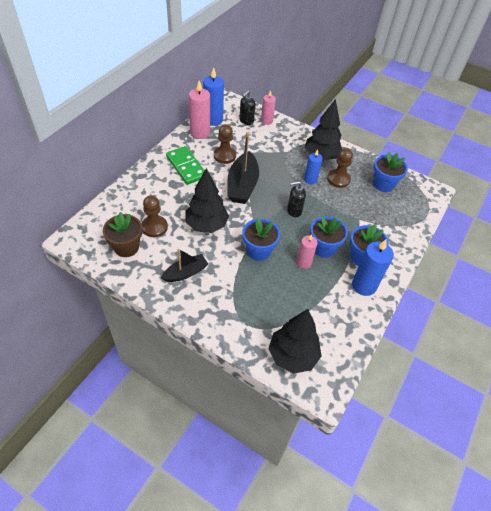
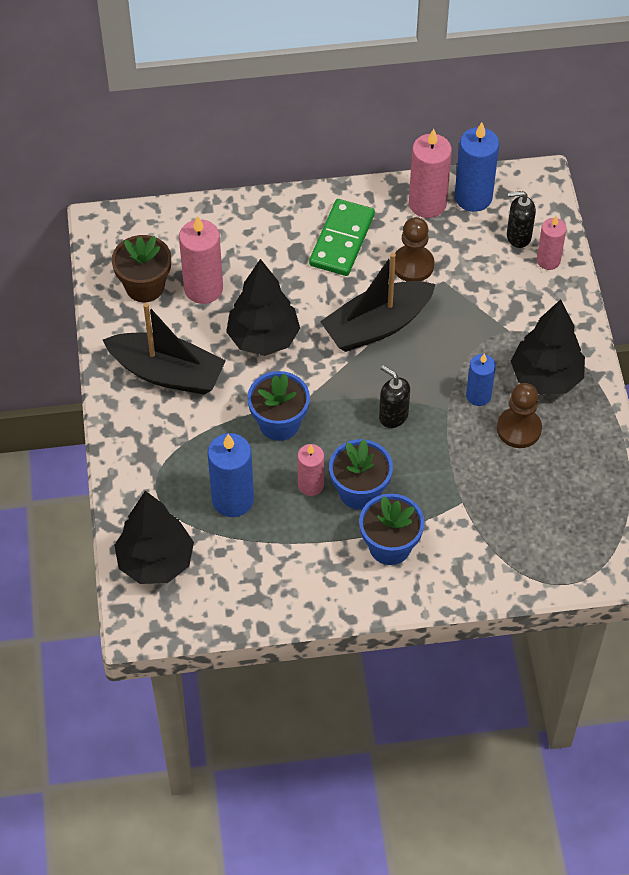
camera: 55 degrees right, 5 degrees up
(154, 227) = (203, 288): brown pawn -> pink candle
(185, 273) = (167, 373): black boat -> black boat, size x1.63
(364, 285) = (340, 576): blue candle -> blue candle (232, 499)
(383, 184) = (573, 491): blue flower pot -> none

